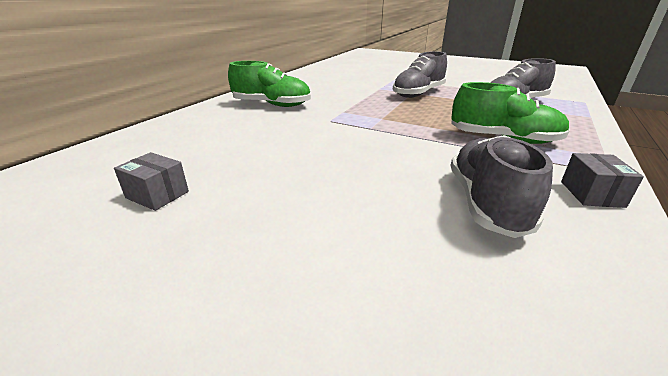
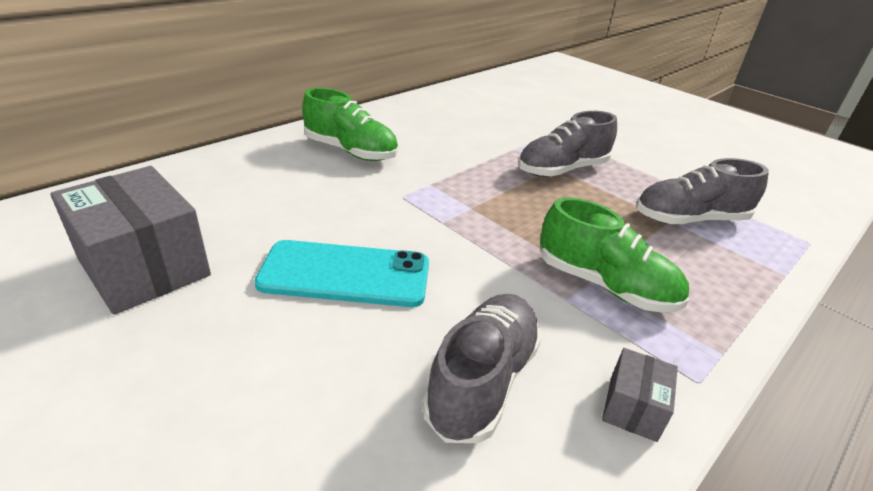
camera: 15 degrees right, 5 degrees up
(157, 195) = (144, 267): grey box -> grey box, size x2.11
(330, 166) = (345, 274): none -> turquoise phone

